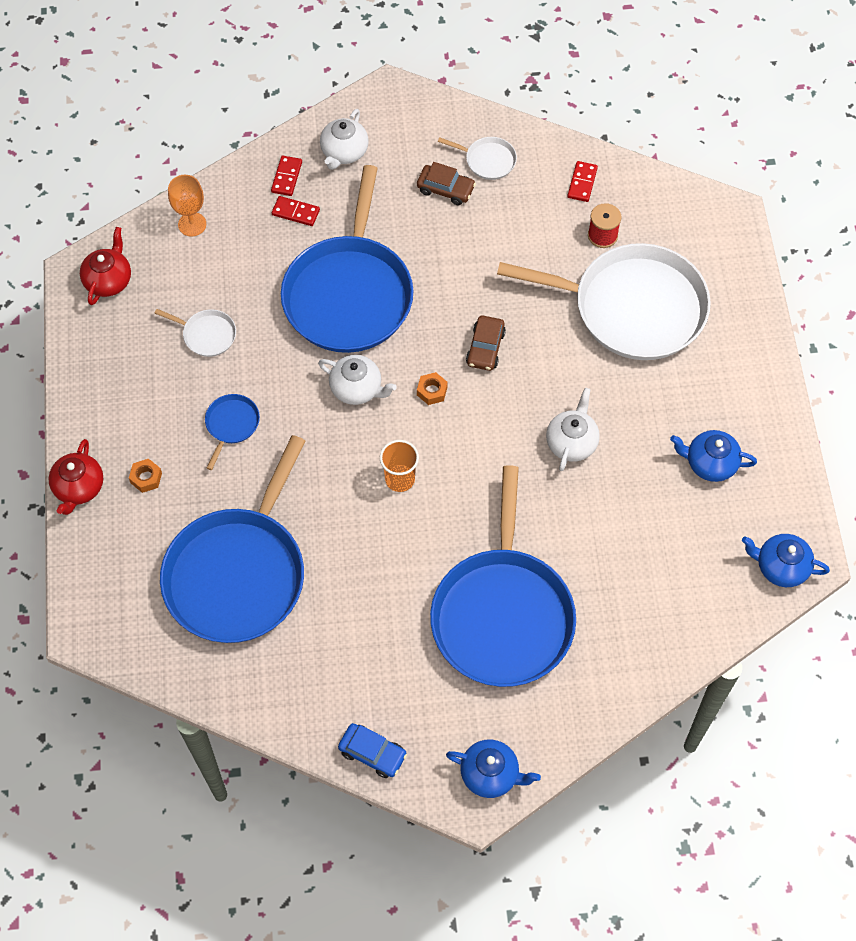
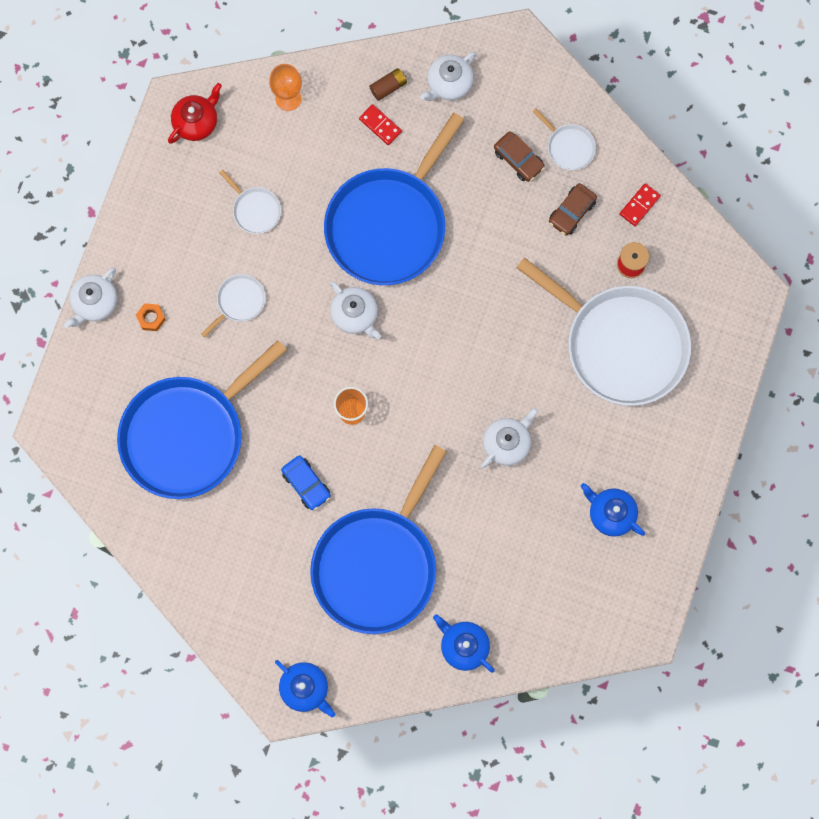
camera: 25 degrees right, 15 degrees up
(79, 488) = (95, 303): red teapot -> white teapot
(231, 425) = (239, 301): blue pan -> white pan
(287, 177) = (388, 87): red domino -> brown battery
(372, 753) = (224, 630): blue car -> blue car (306, 484)
(432, 391) = (415, 345): orange nut -> none
(485, 348) = (478, 325): brown car -> brown car (572, 212)
(780, 567) = (619, 628): blue teapot -> blue teapot (463, 646)

